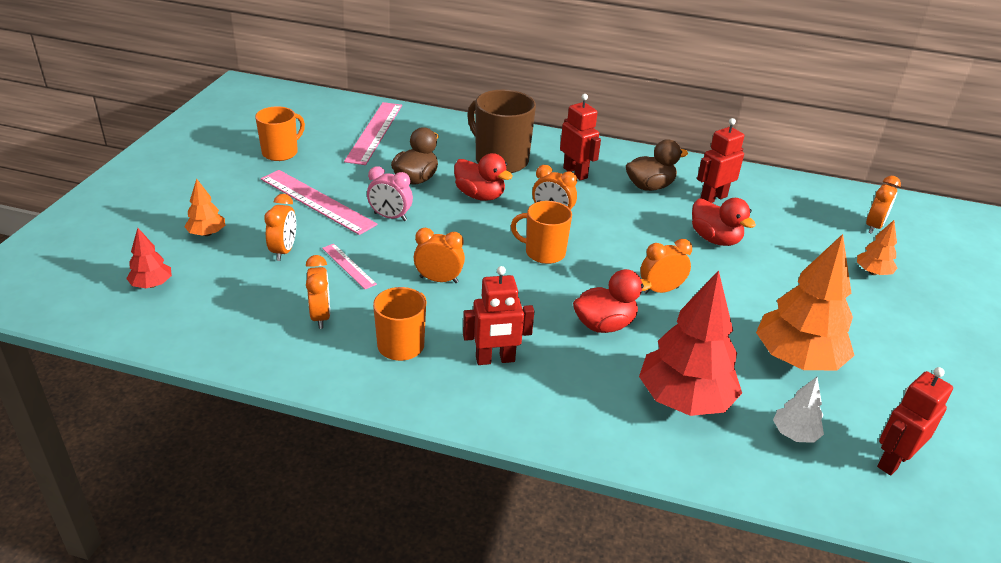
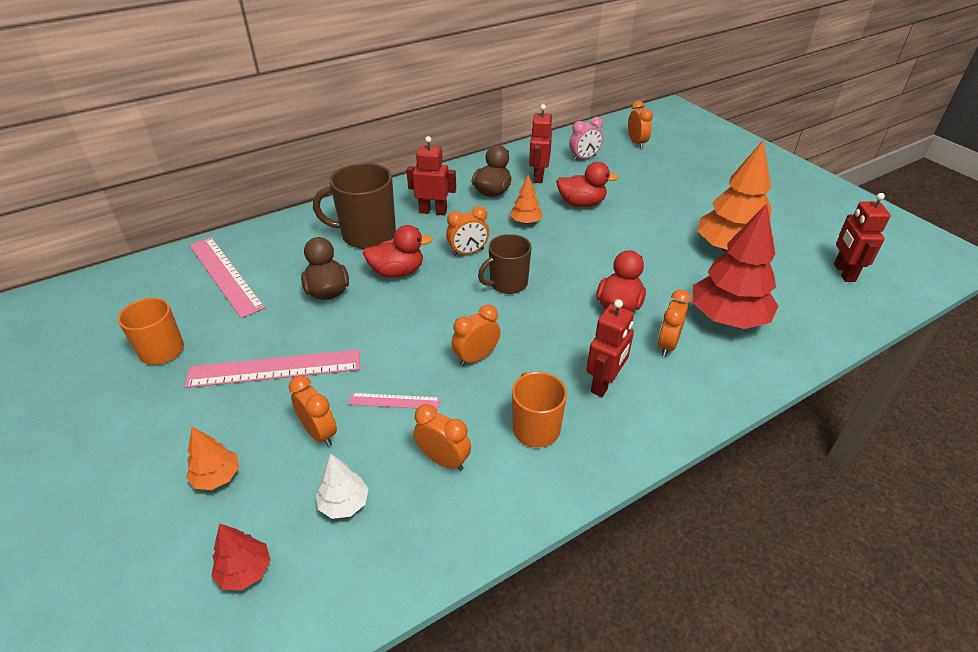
camera: 45 degrees left, 5 degrees up
(390, 217) = (359, 336): pink clock -> pink clock (584, 158)
(544, 252) = (507, 283): orange mug -> brown mug
(660, 290) = (608, 258): orange clock -> orange clock (667, 345)
(794, 434) = (794, 294): white tree -> white tree (344, 503)
(872, 272) = (677, 171): orange tree -> orange tree (526, 222)

